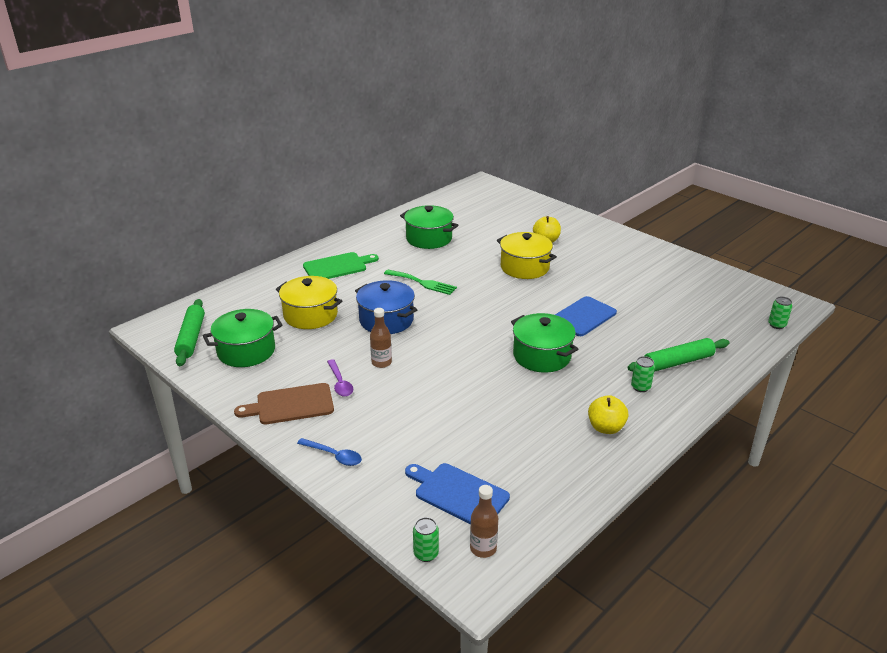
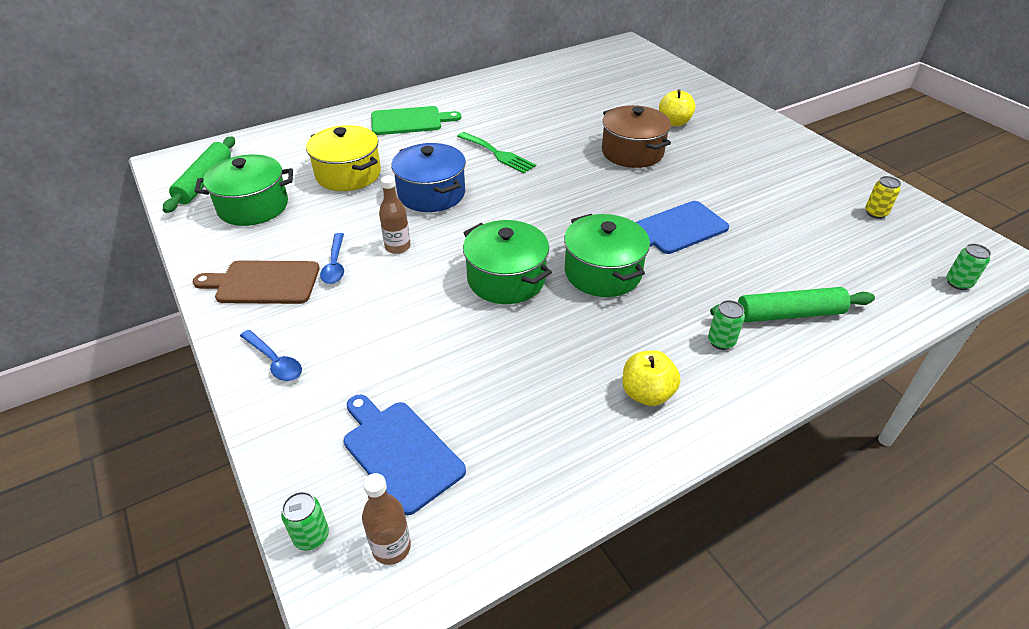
camera: 15 degrees right, 10 degrees up
(340, 383) = (335, 265): purple spoon -> blue spoon
(429, 238) = (532, 102): green pot -> green pot (506, 279)
(524, 267) = (632, 152): yellow pot -> brown pot
(710, 287) = (875, 213): none -> yellow can

